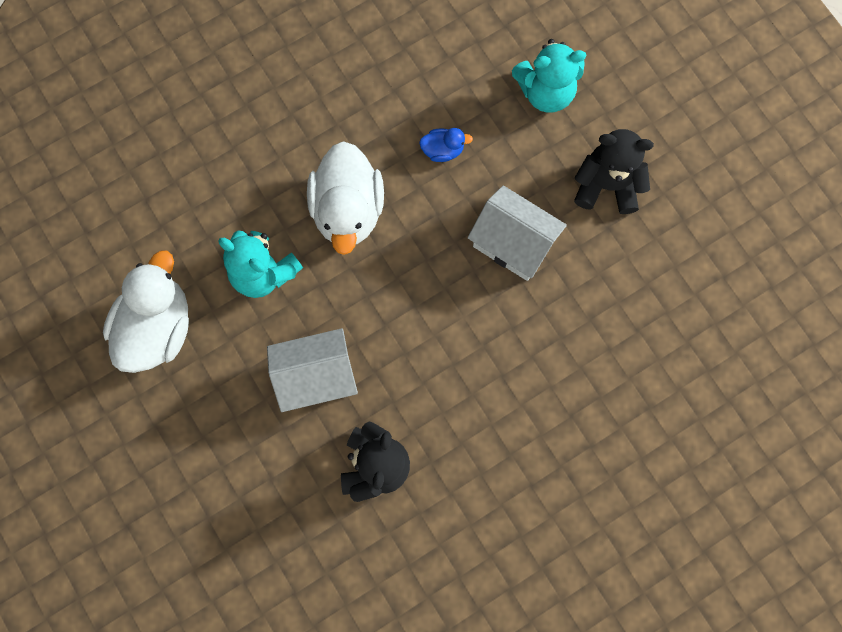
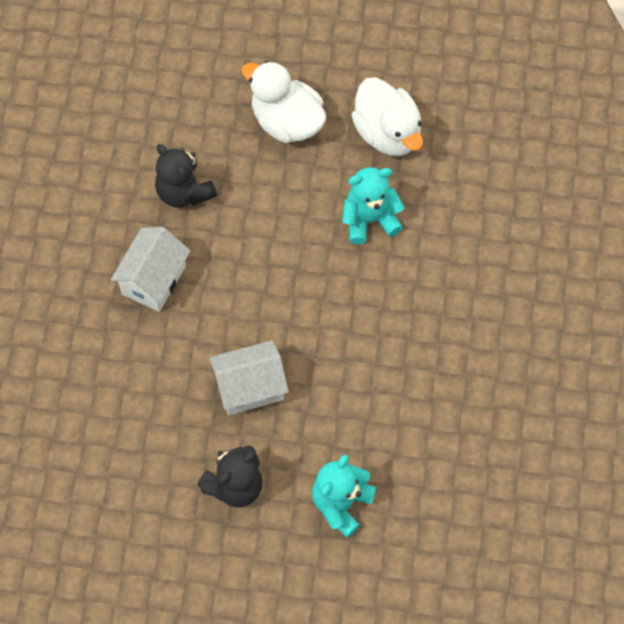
camera: 130 degrees right, 10 degrees down
(316, 377) = (271, 200): white house -> white house (154, 280)
(348, 210) = (368, 302): white duck -> white duck (287, 121)
(443, 150) = (358, 396): blue duck -> none

